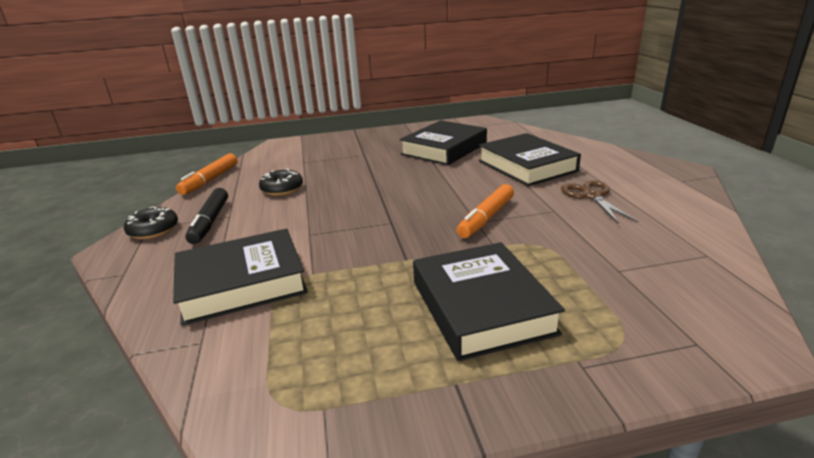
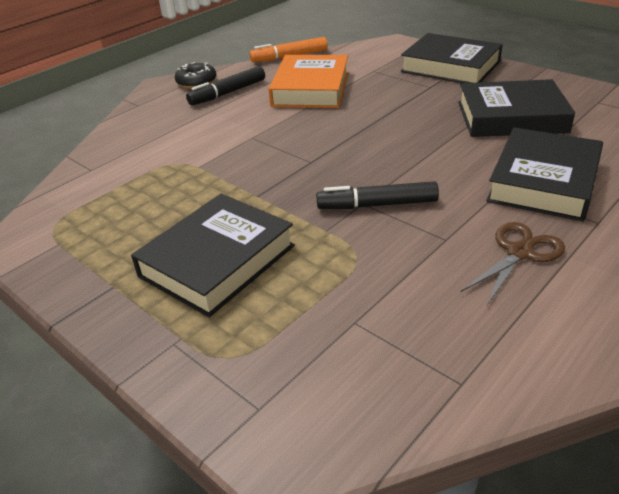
camera: 55 degrees right, 10 degrees up
(242, 283) = (162, 148): black book -> black book (450, 67)
(282, 189) = (311, 89): black donut -> orange book
(486, 218) = (377, 205): orange marker -> black marker

